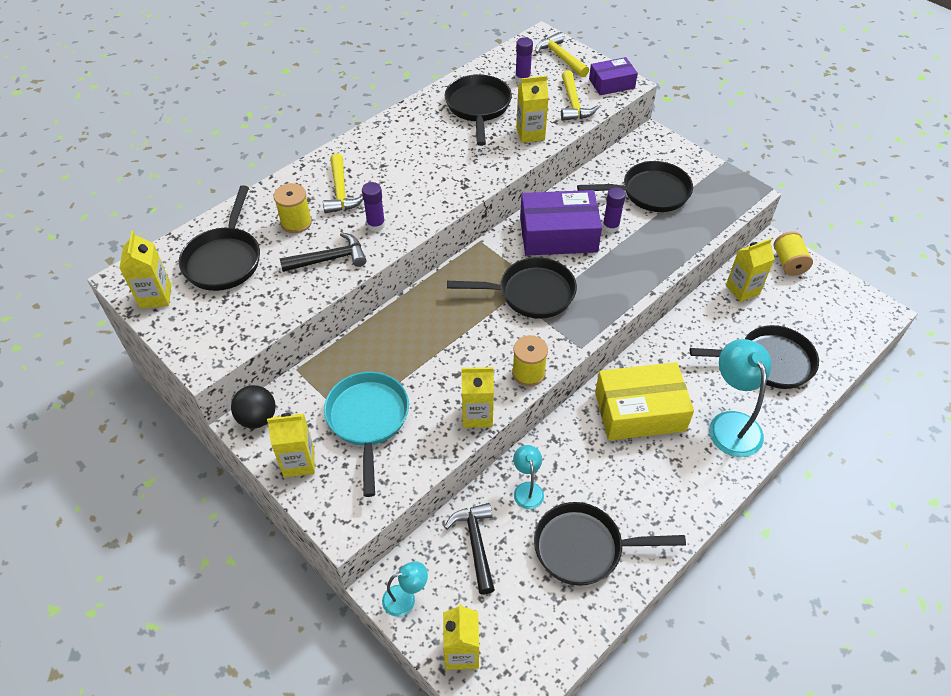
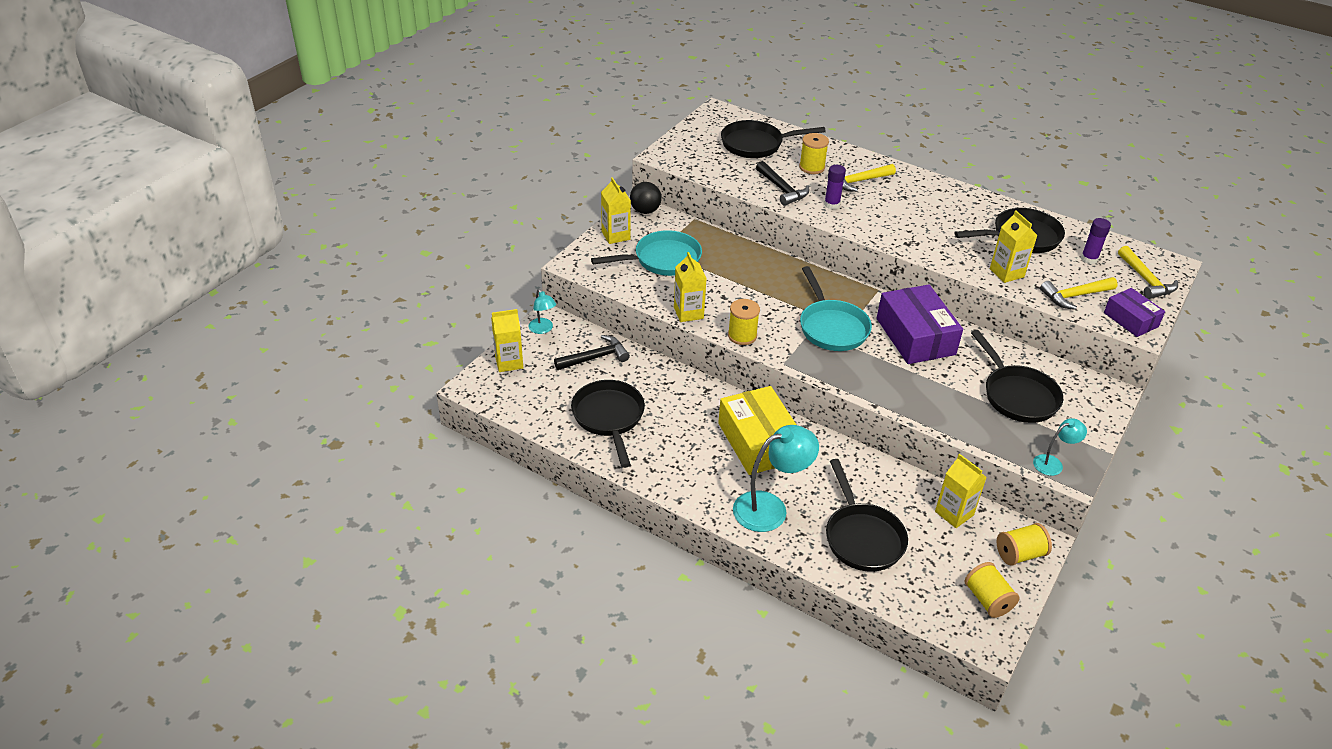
camera: 75 degrees right, 10 degrees down
(155, 296) = (708, 125): yellow carton -> none
(527, 489) = (652, 379): turquoise lamp -> turquoise lamp (1053, 463)
(531, 293) = (832, 327): black pan -> turquoise pan
(560, 57) = (1146, 280): yellow hammer -> yellow hammer turned 120 degrees clockwise
(610, 226) = (948, 370): purple glue stick -> none
(837, 298) = (987, 600): none -> yellow spool

